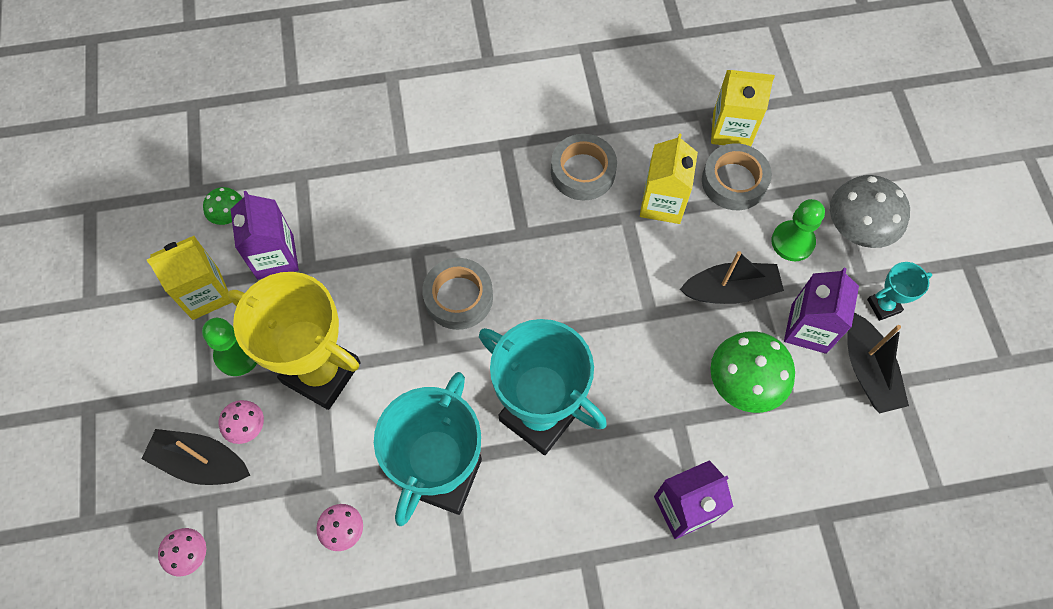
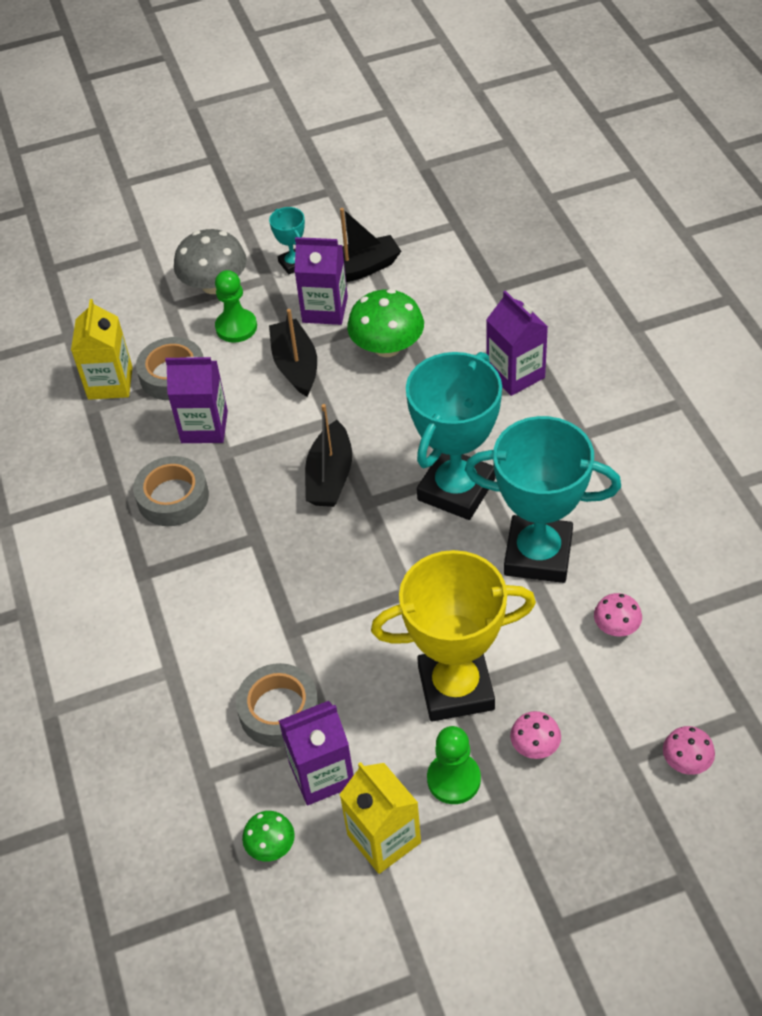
camera: 95 degrees left, 15 degrees down
(201, 462) = (587, 779): black boat -> black boat (330, 476)
(321, 372) = (456, 688): yellow trophy -> yellow trophy turned 60 degrees clockwise
(458, 297) = (342, 580): grey tape -> grey tape (279, 710)
(662, 203) = (204, 427): yellow carton -> purple carton

